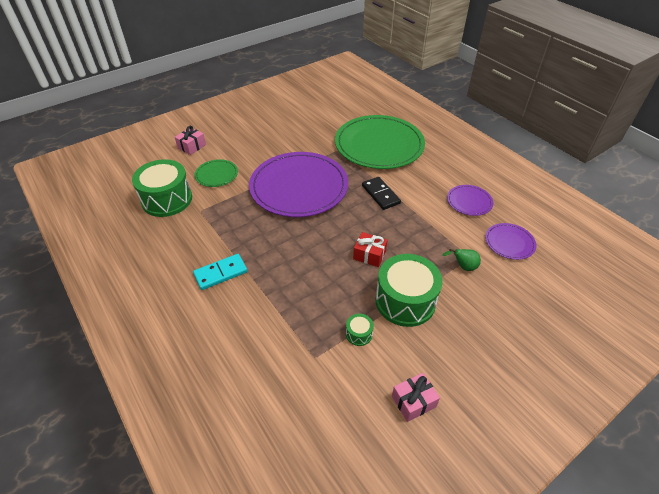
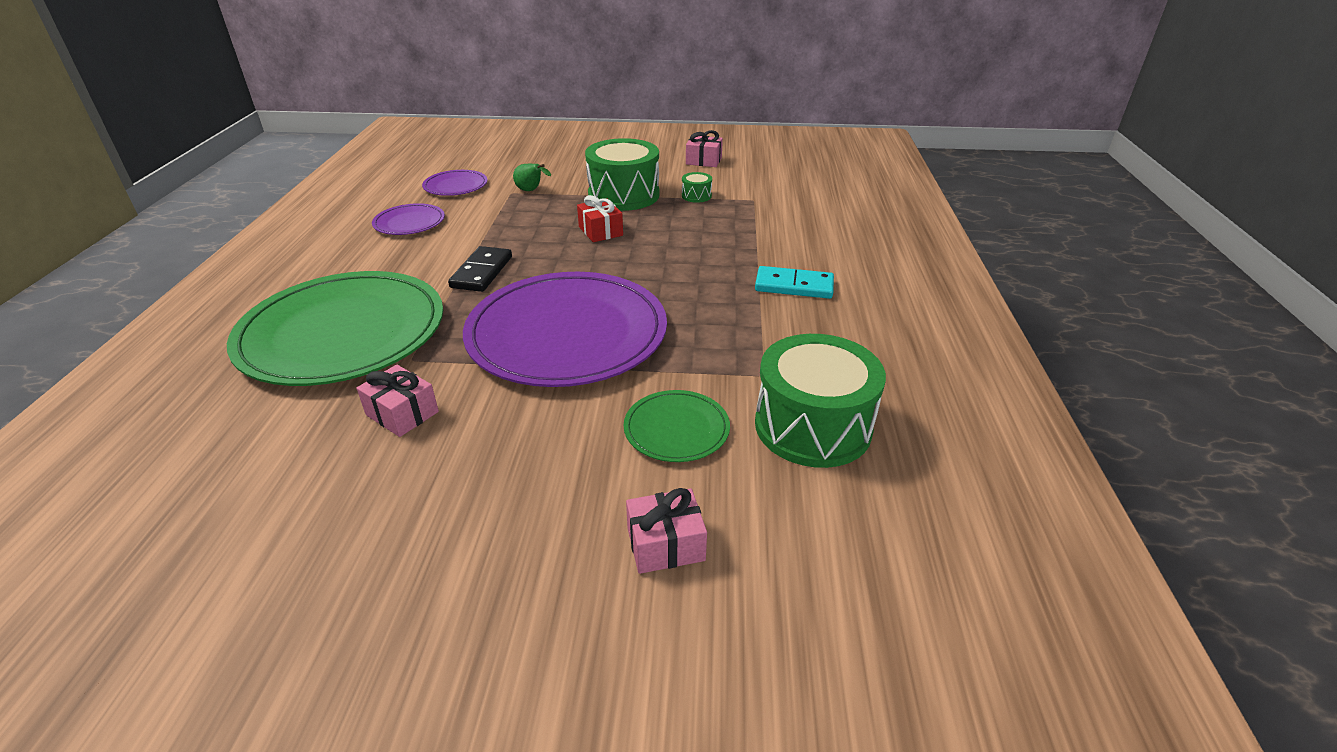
camera: 140 degrees left, 10 degrees down
(311, 136) = (402, 413): none -> pink gift

